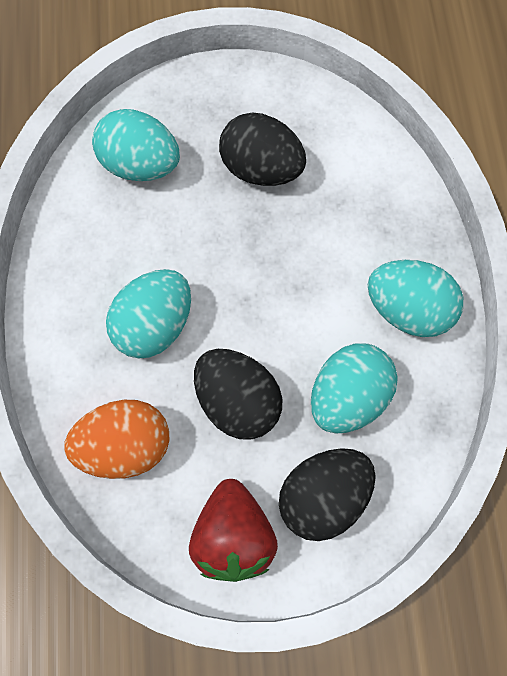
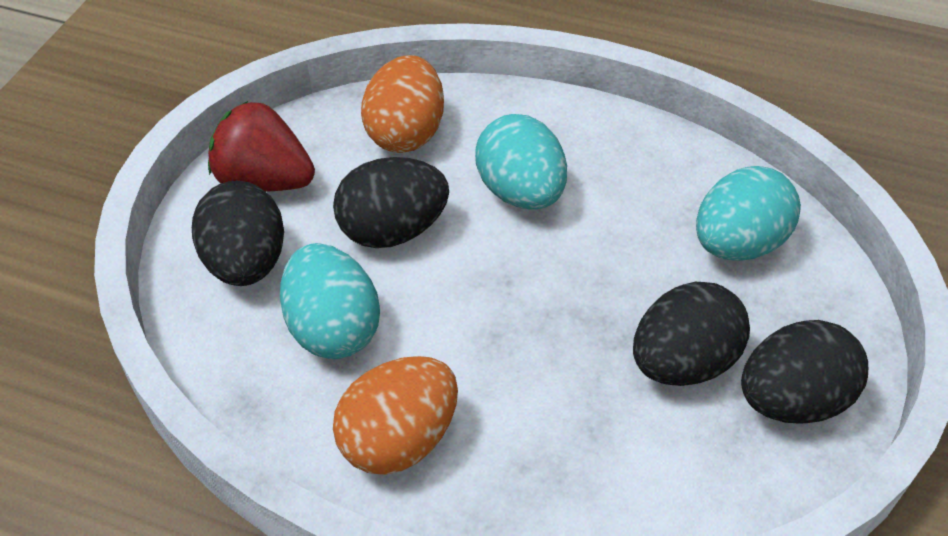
camera: 115 degrees right, 20 degrees down
(259, 104) = (792, 399): none -> black egg
(408, 310) = (399, 439): turquoise egg -> orange egg

